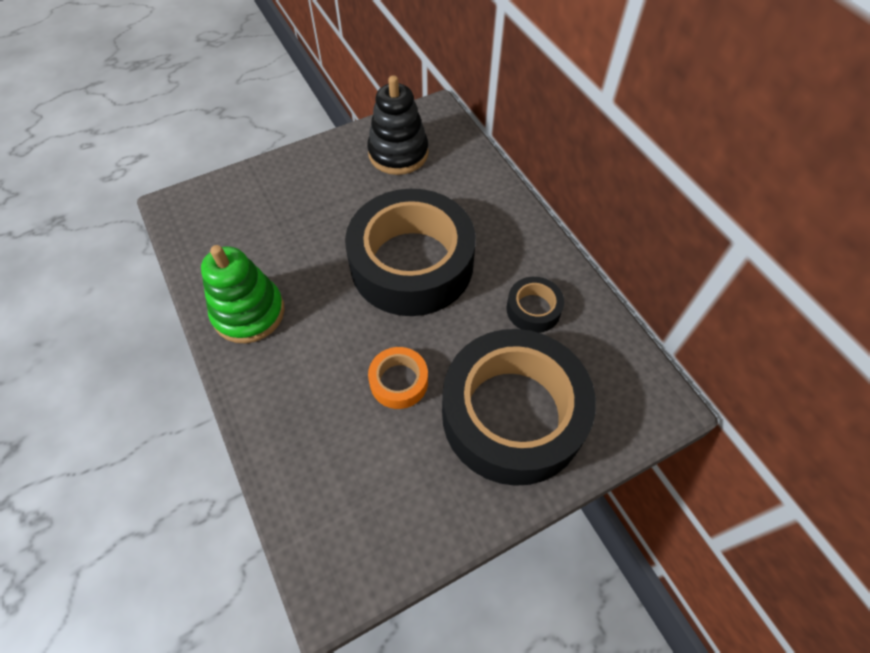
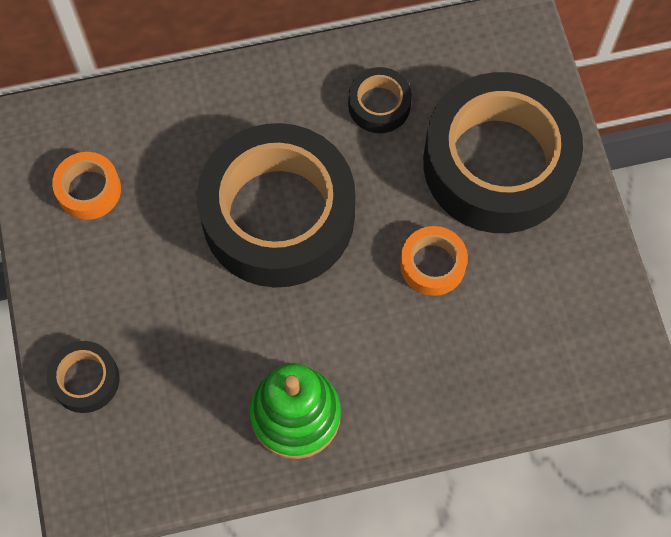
camera: 75 degrees left, 10 degrees up
(258, 185) = (85, 379): none -> black tape
(398, 153) = (89, 190): black stacking toy -> orange tape

